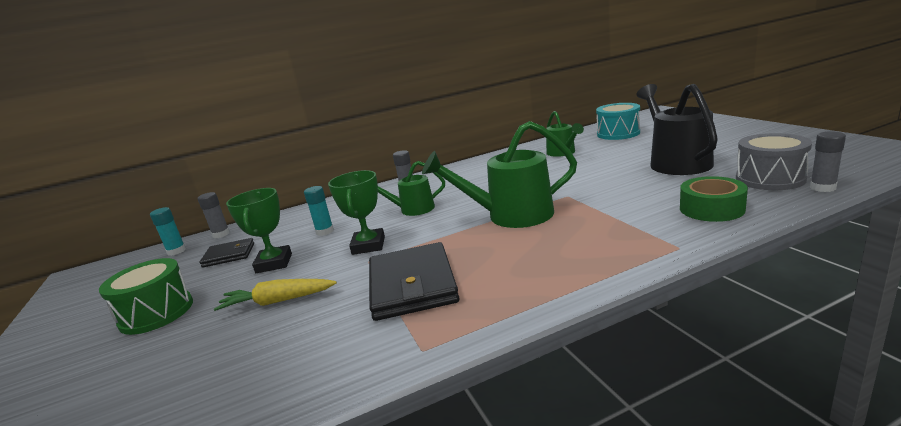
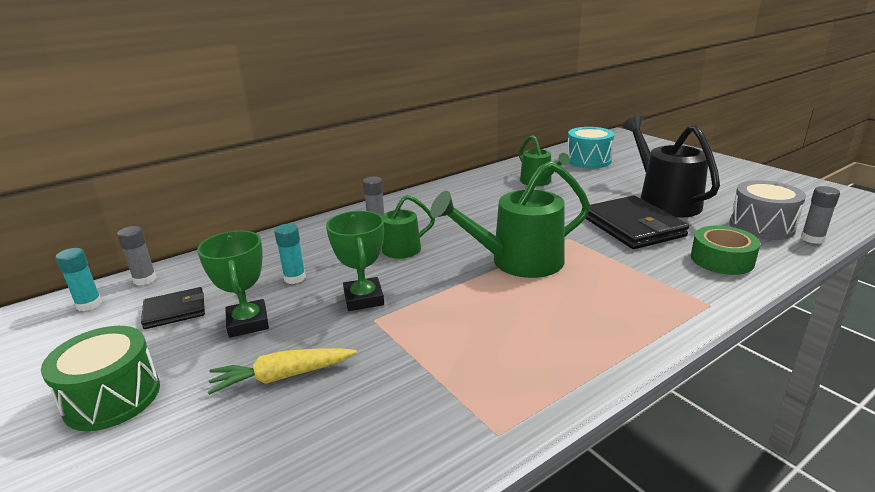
camera: 15 degrees left, 5 degrees up
(412, 285) = (445, 352): black wallet -> black wallet (633, 227)

